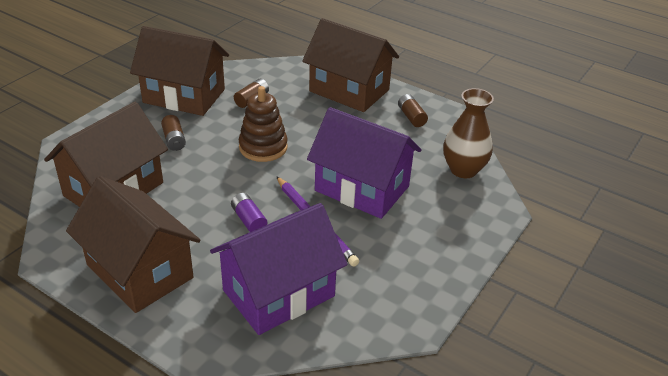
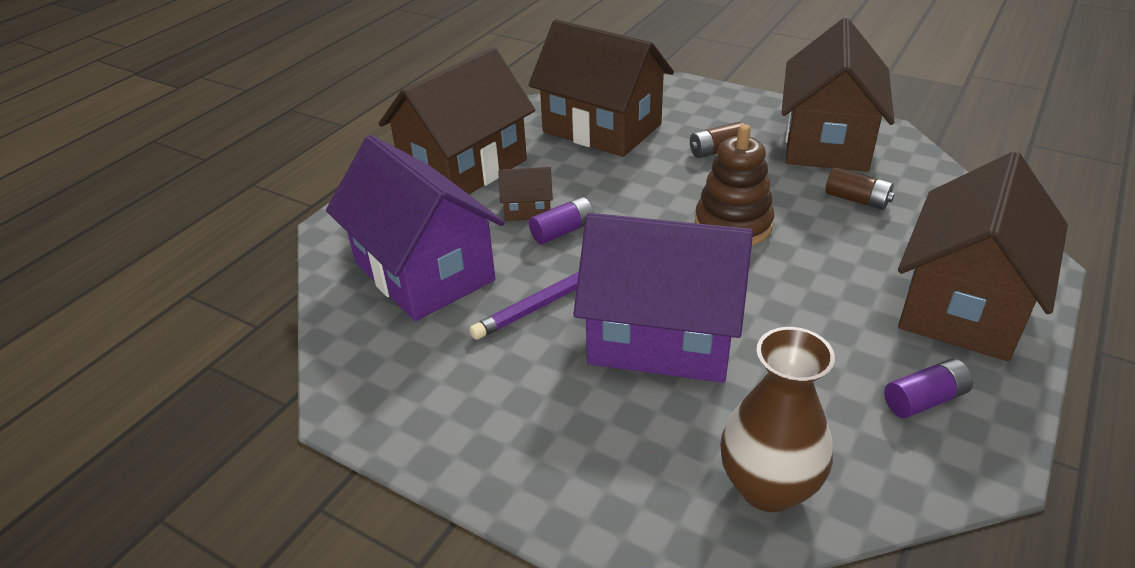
camera: 90 degrees right, 0 degrees up
(216, 236) = (527, 210): none -> brown house
(362, 188) = (662, 337): purple house -> purple house turned 75 degrees clockwise
(411, 117) = (924, 400): brown battery -> purple battery

